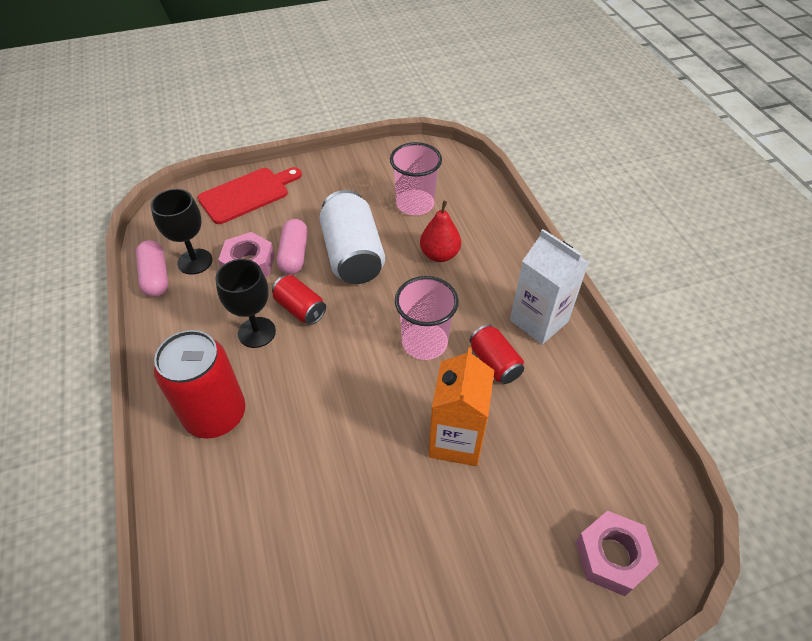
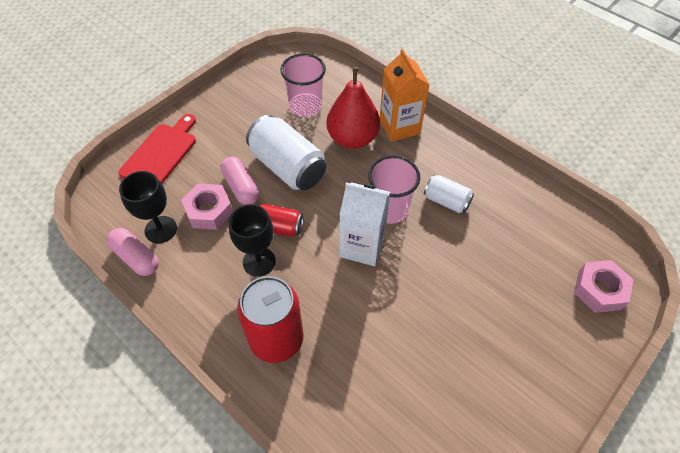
camera: 30 degrees left, 5 degrees up
(439, 255) = (352, 138): red pear -> red pear, size x1.53
(456, 440) = (459, 267): orange carton -> orange carton (399, 126)
(494, 363) = (446, 201): red can -> white can
(539, 321) = (454, 157): white carton -> white carton (362, 246)

